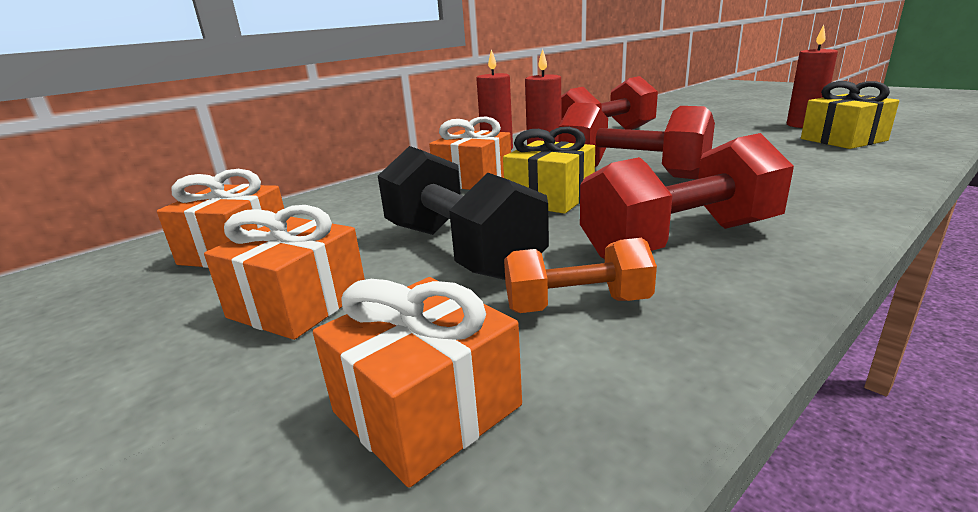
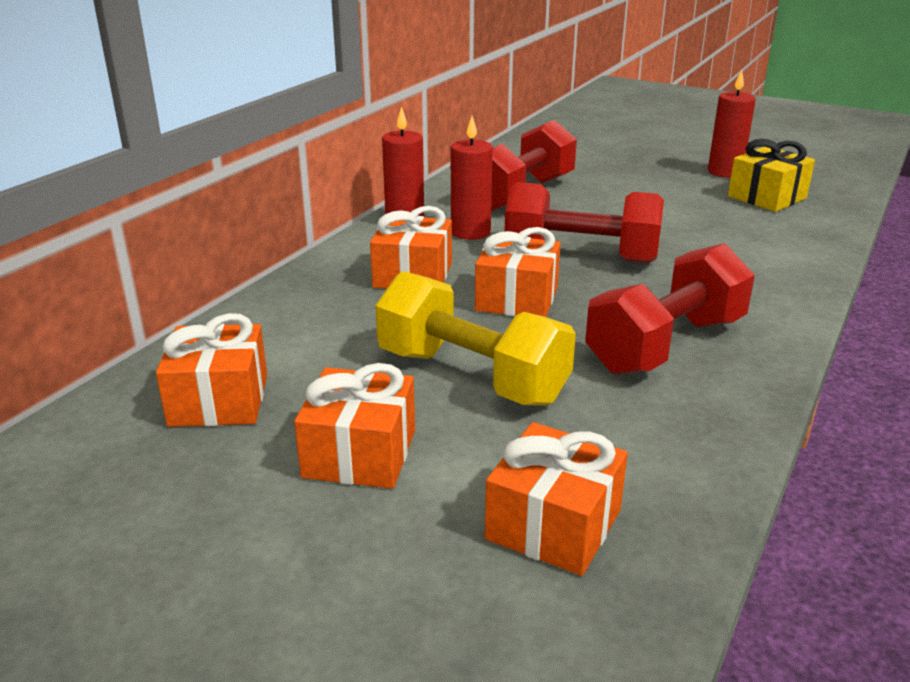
camera: 20 degrees left, 5 degrees up
(460, 251) = (471, 376): black dumbbell -> yellow dumbbell
(550, 198) = (517, 299): yellow gift -> orange gift
(577, 305) = (613, 422): orange dumbbell -> none

